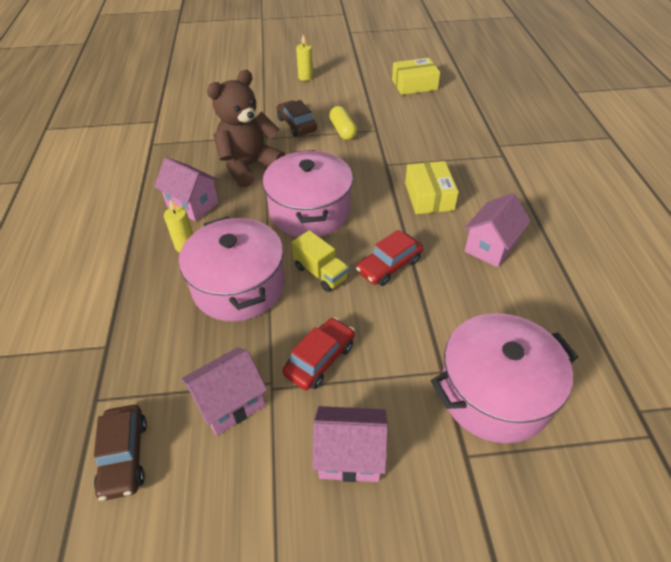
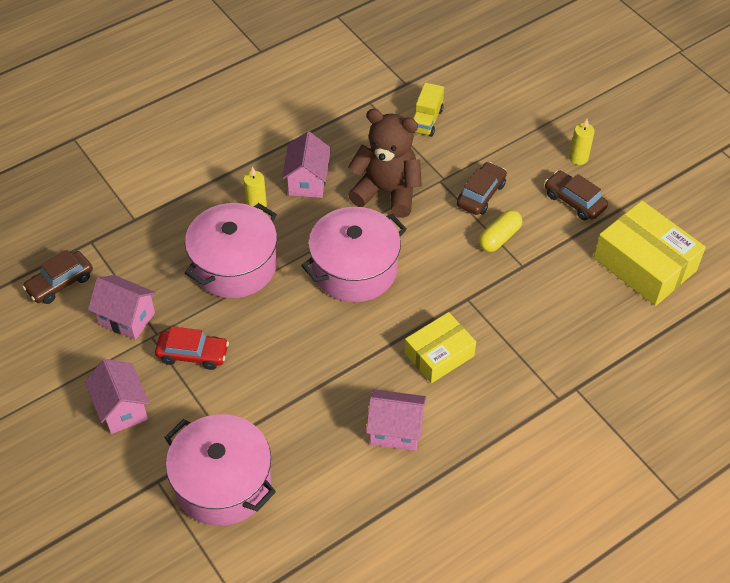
camera: 60 degrees right, 5 degrees up
(321, 273) = (282, 313): yellow truck -> yellow truck (426, 120)
(340, 91) = (574, 201): none -> brown car
(389, 266) = (320, 359): red car -> none
(414, 85) = (644, 264): yellow box -> yellow box, size x1.55

